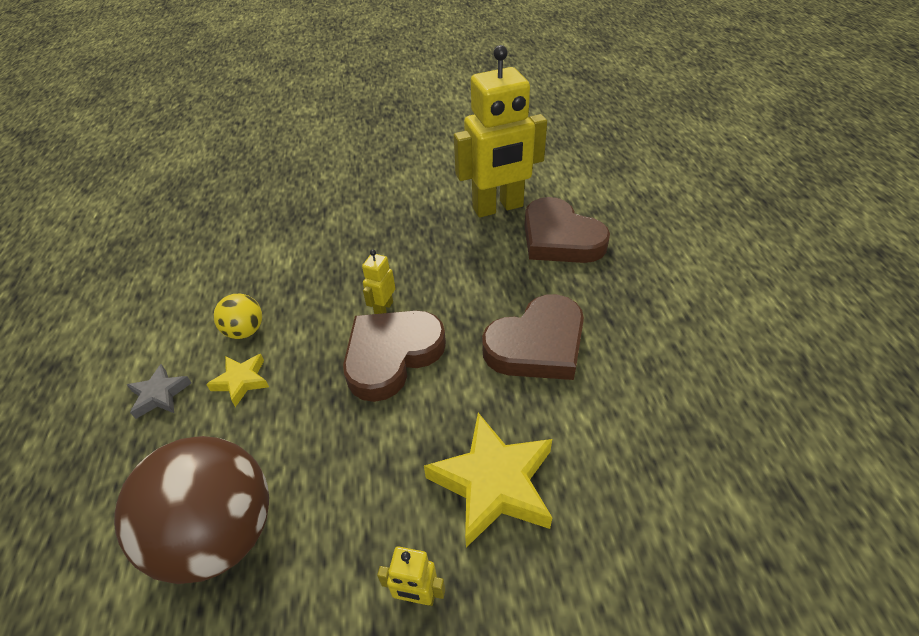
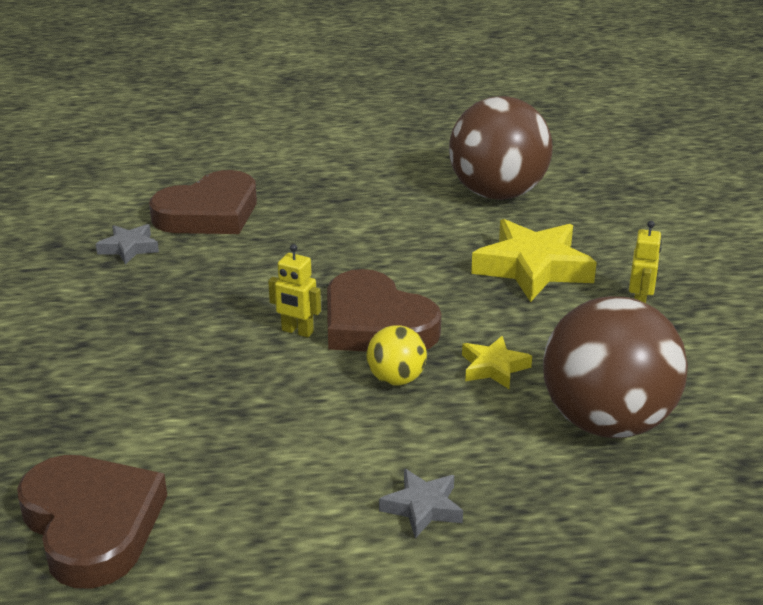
camera: 90 degrees left, 15 degrees down
(241, 381) = (404, 435): yellow star -> yellow star (494, 367)
(245, 331) = (314, 444): yellow ball -> yellow ball (396, 379)
(498, 207) = (129, 248): yellow robot -> grey star
(537, 344) = (372, 237): brown heart -> brown heart (92, 525)
(661, 453) = (497, 194): none -> brown ball

